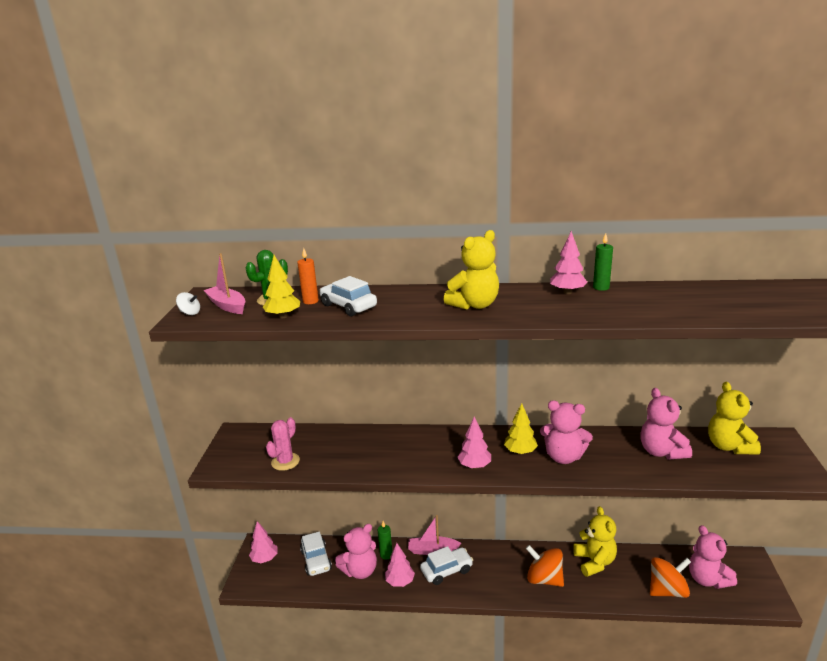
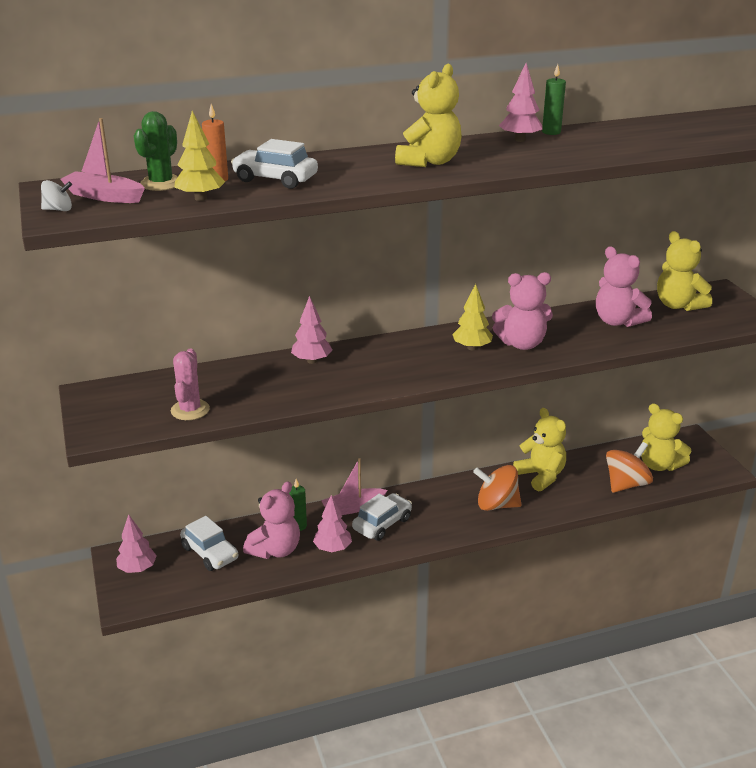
camera: 25 degrees left, 5 degrees up
(474, 466) = (430, 370): pink tree -> pink tree (312, 361)
(707, 579) = (659, 465): pink teddy bear -> yellow teddy bear

